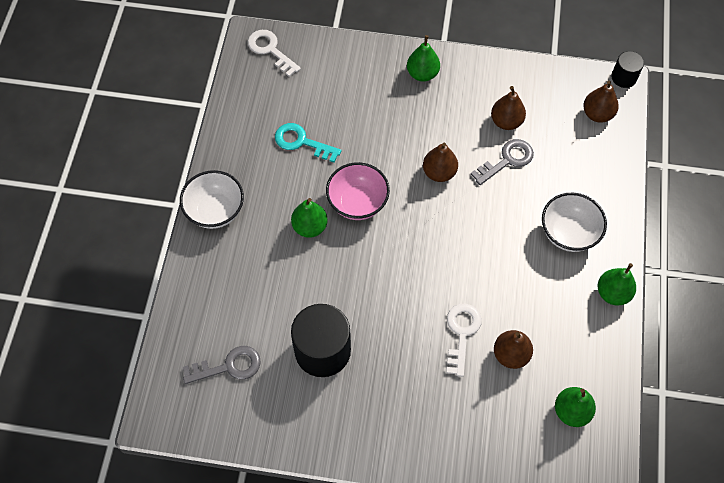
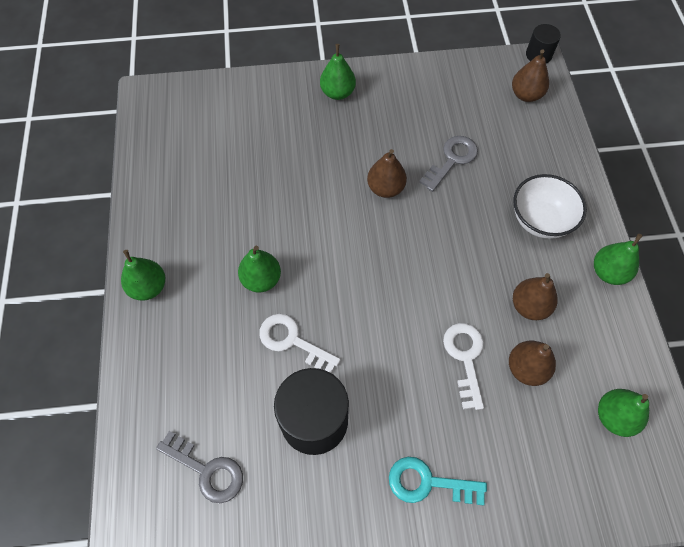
camera: 15 degrees left, 0 degrees up
(215, 211) = (148, 287): white bowl -> green pear
(229, 366) = (207, 470): grey key -> grey key turned 60 degrees clockwise
(270, 50) = (170, 102): white key -> white key (292, 341)
(302, 142) = (228, 189): turquoise key -> turquoise key (428, 483)
(357, 203) = (307, 240): pink bowl -> none
(506, 121) = (438, 121): brown pear -> brown pear (529, 306)

